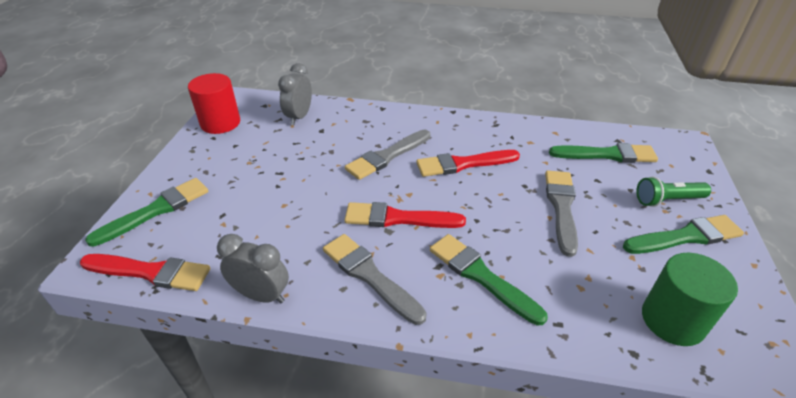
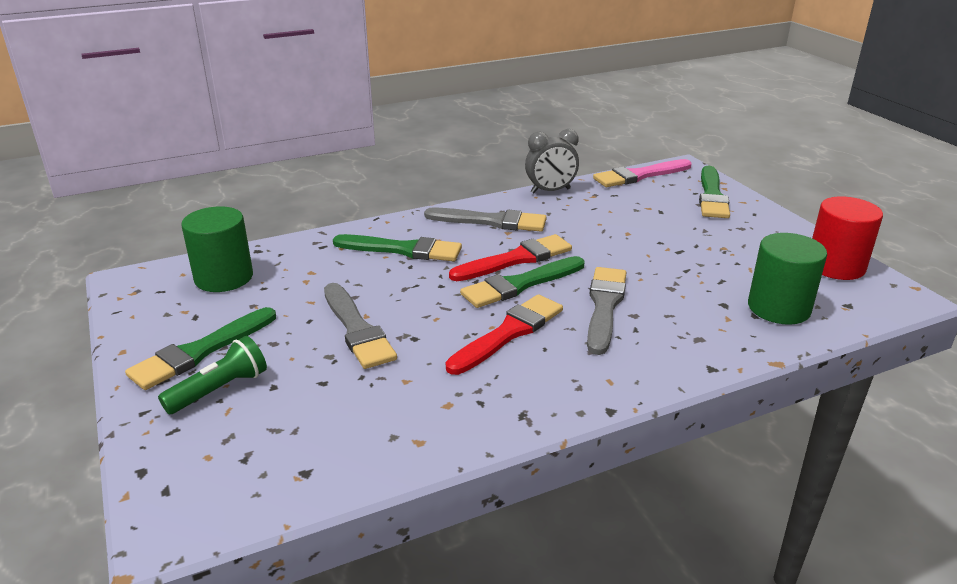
camera: 145 degrees right, 10 degrees down
(151, 272) = (639, 175): red brush -> pink brush
(299, 117) = (778, 308): grey clock -> green cylinder
(607, 155) = (318, 431): green brush -> green brush (520, 284)

